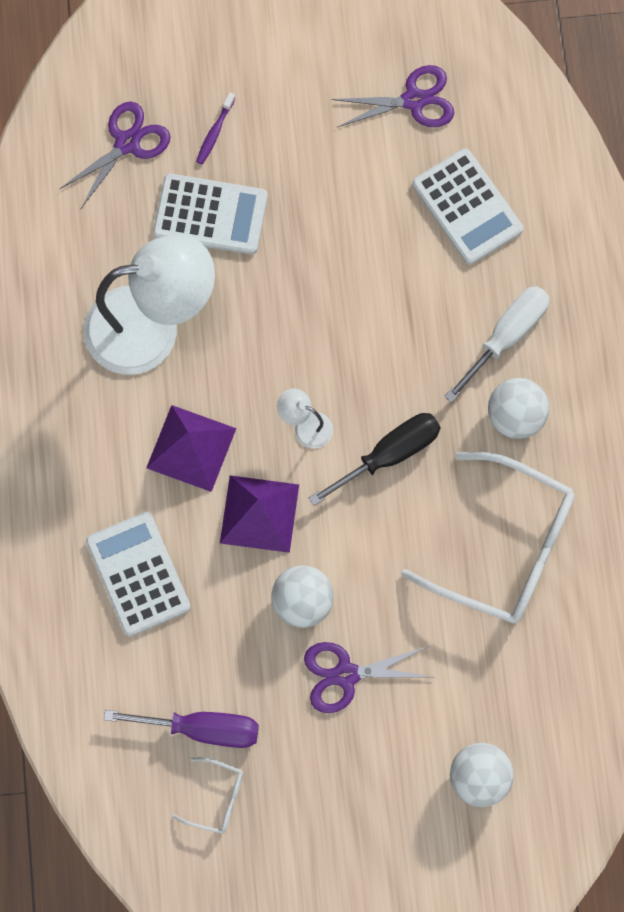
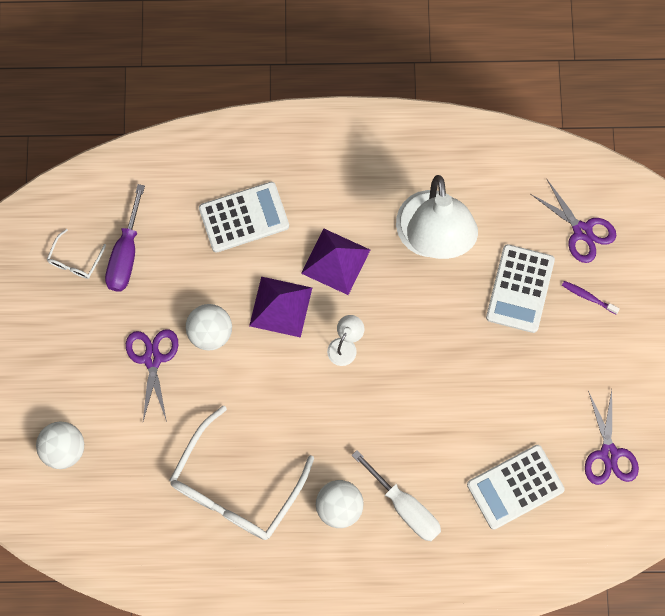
camera: 95 degrees right, 0 degrees up
(389, 455) = (317, 406): black screwdriver -> none

